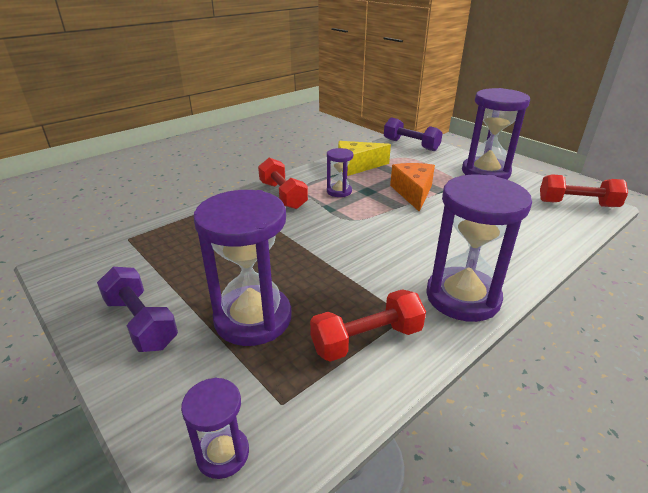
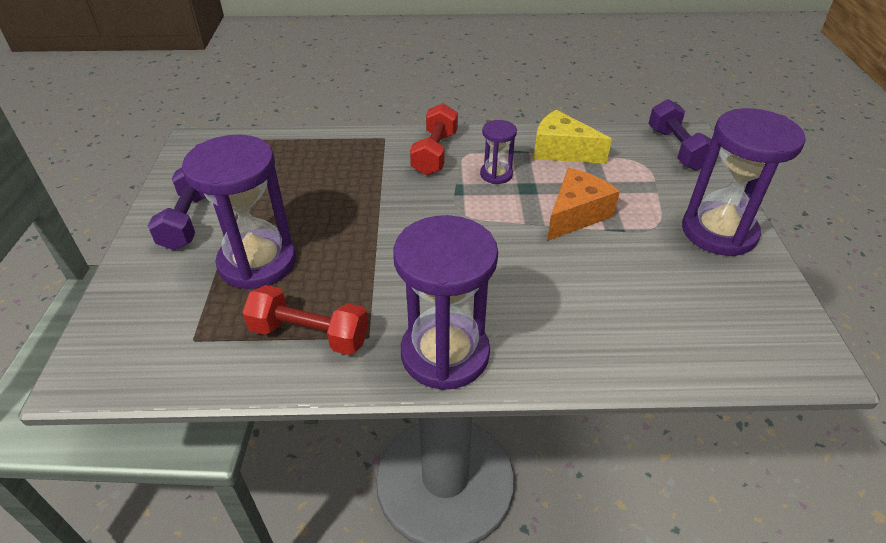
camera: 40 degrees right, 10 degrees up
(223, 454) = (124, 346): purple hourglass -> none
(577, 204) = (779, 339): red dumbbell -> none

